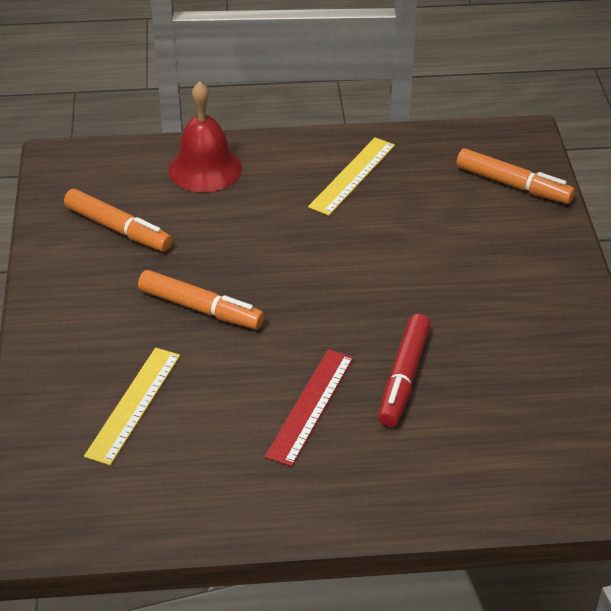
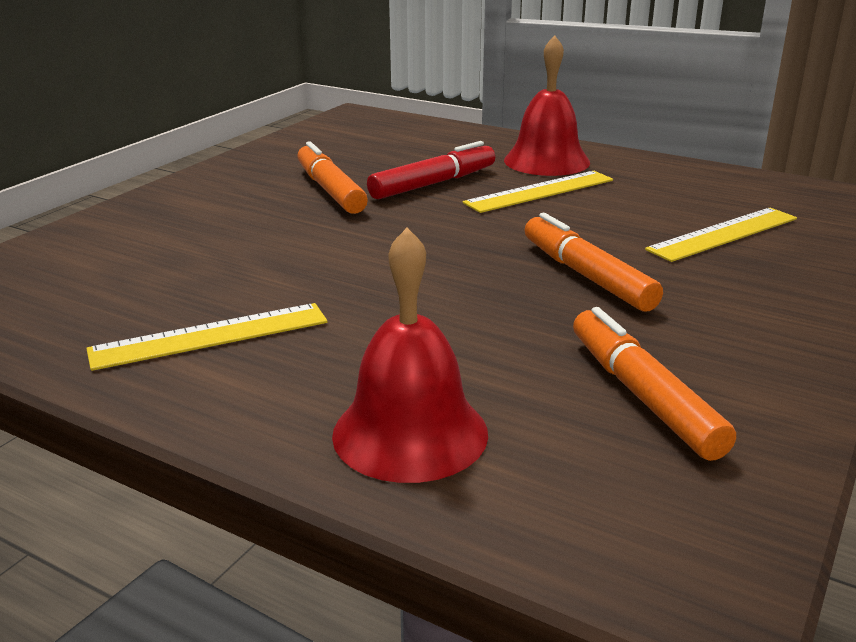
camera: 145 degrees left, 15 degrees down
(310, 406) = (540, 191): red ruler -> yellow ruler
(349, 470) = (546, 161): none -> red bell
(513, 185) = (59, 260): orange marker -> orange marker (330, 190)

